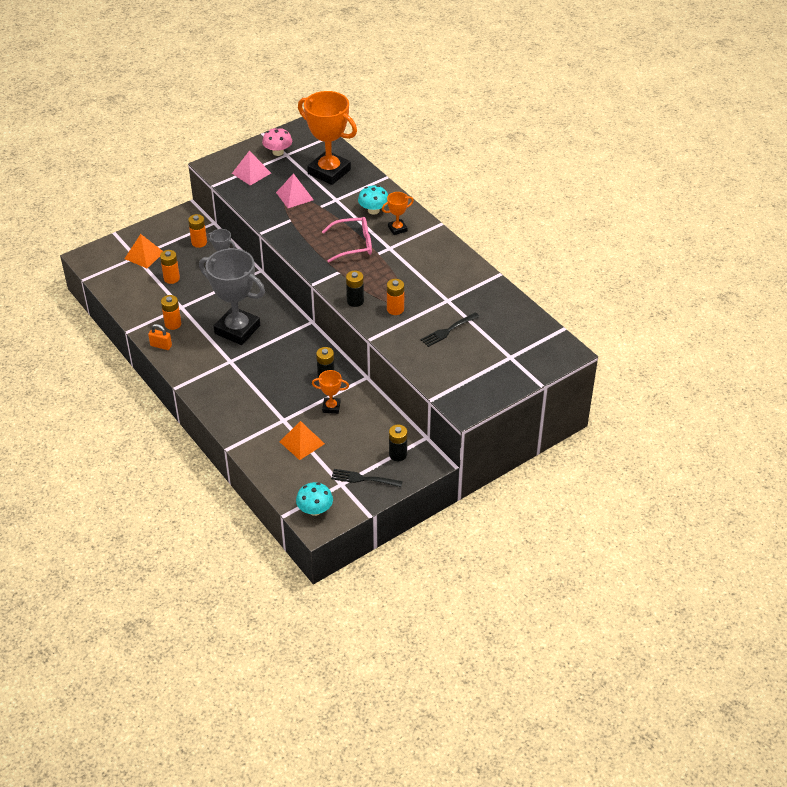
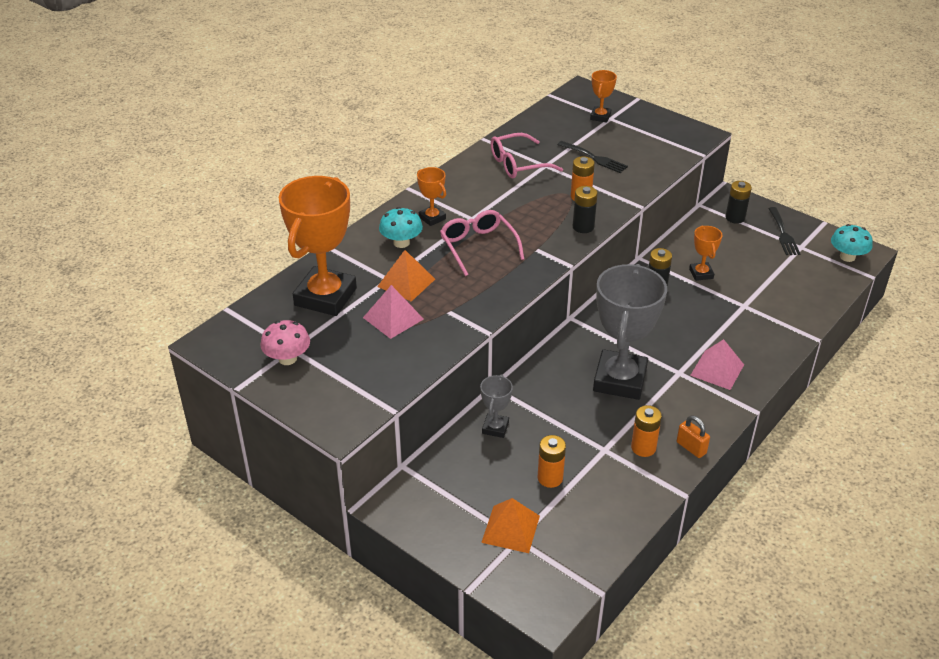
camera: 105 degrees left, 5 degrees down
(161, 345) = (691, 448): orange padlock -> orange padlock turned 45 degrees counterclockwise
(199, 242) = (456, 469): orange battery -> none
(251, 173) = (349, 375): pink pyramid -> pink pyramid (717, 370)
(302, 442) = (766, 284): orange pyramid -> orange pyramid (406, 282)
(454, 285) = (518, 164): none -> pink glasses
(514, 351) = (600, 117): none -> orange trophy

